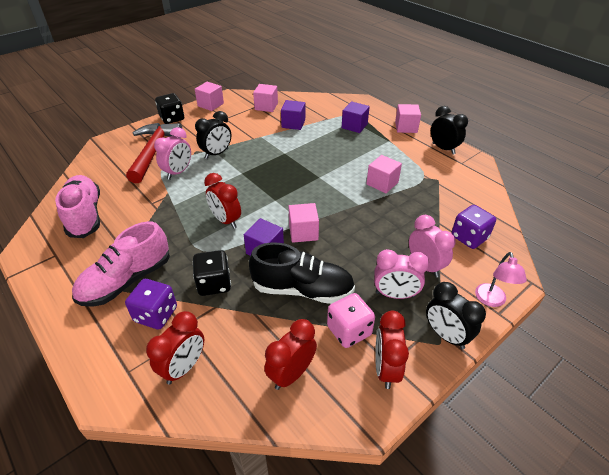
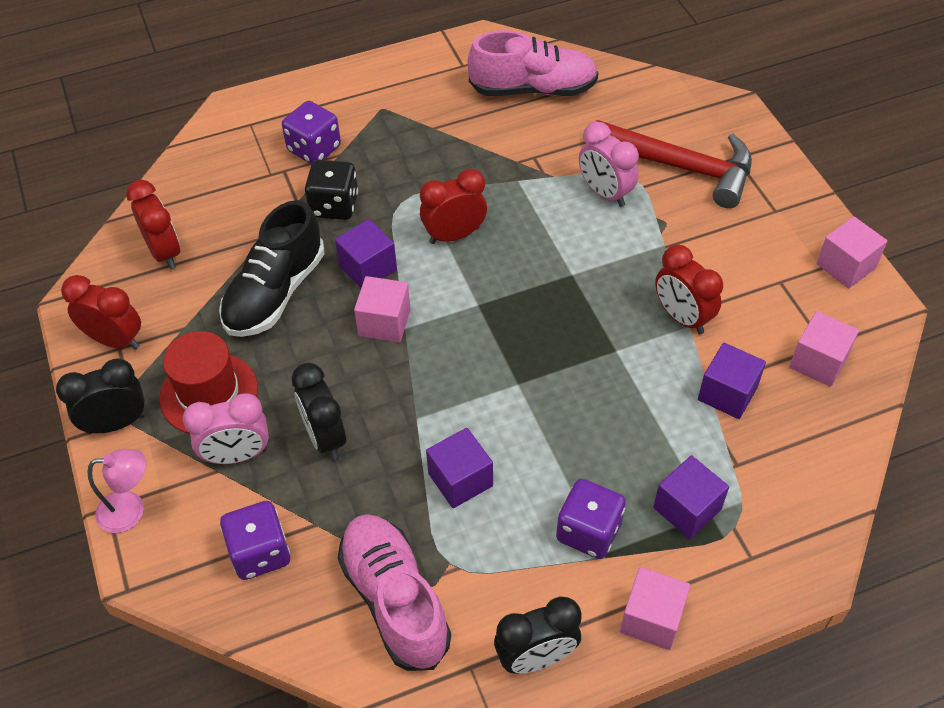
camera: 110 degrees right, 10 degrees up
(126, 280) = (383, 126): pink shoe -> pink shoe (395, 600)
(172, 118) = (798, 200): black dice -> none
(184, 367) = (228, 166): red clock -> red clock (682, 317)
(216, 154) = (646, 250): black clock -> black clock (325, 437)
(349, 331) = (185, 322): pink dice -> none
(381, 146) = (588, 531): none -> purple dice
(382, 183) = (460, 480): pink cube -> purple cube
(395, 295) = (209, 393): pink clock -> red hat
(491, 300) = (131, 510): pink lamp -> pink lamp turned 150 degrees clockwise

